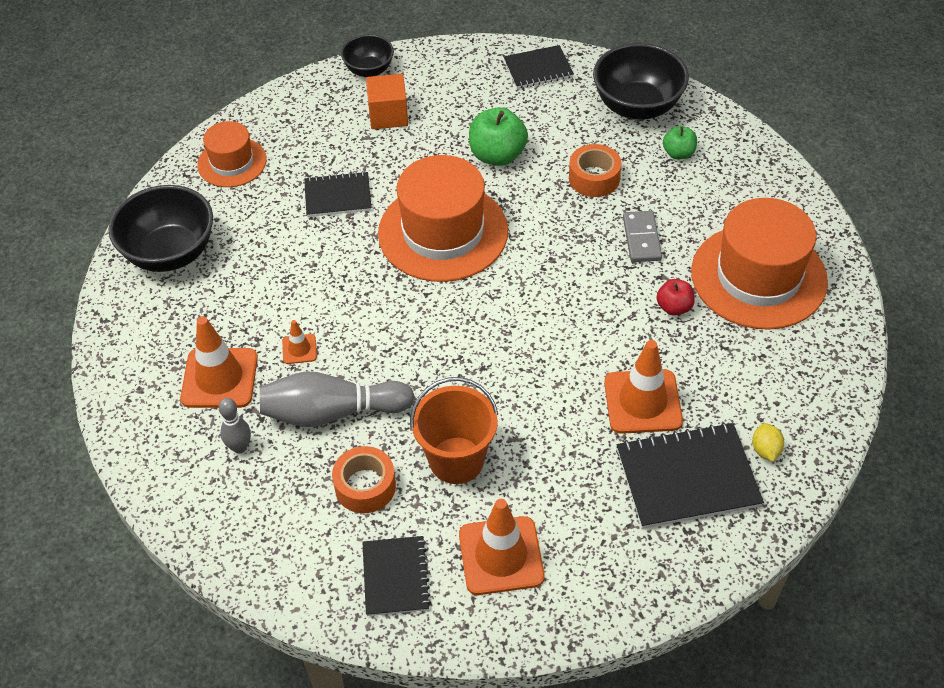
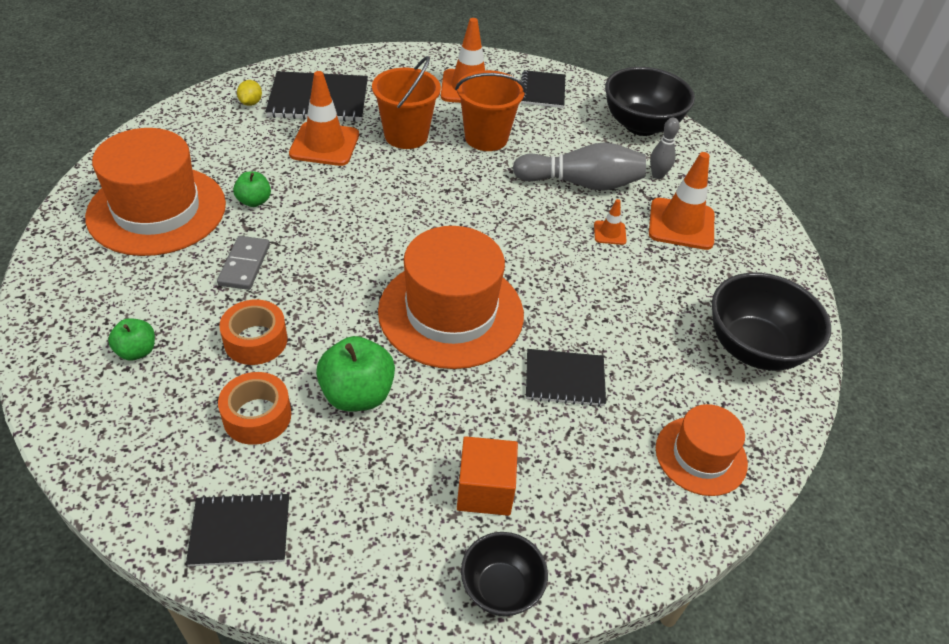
camera: 175 degrees left, 5 degrees down
(365, 486) = (558, 136): orange tape -> orange tape (257, 416)
(554, 440) = (406, 136): none -> orange bucket
(637, 106) = (140, 430): black bowl -> black bowl (641, 125)
(674, 307) = (254, 201): red apple -> green apple

